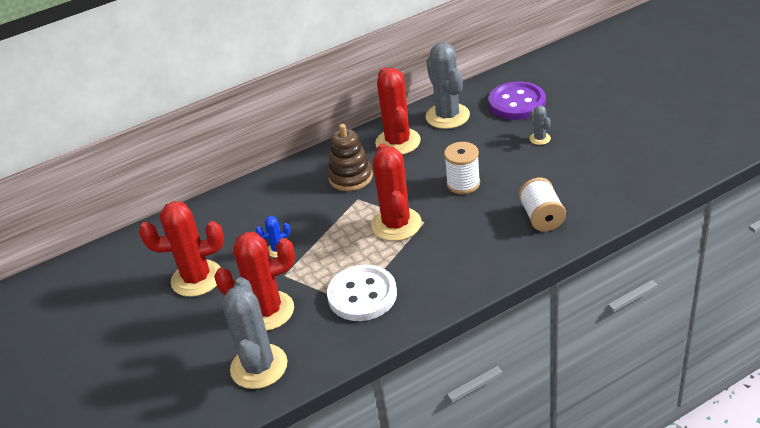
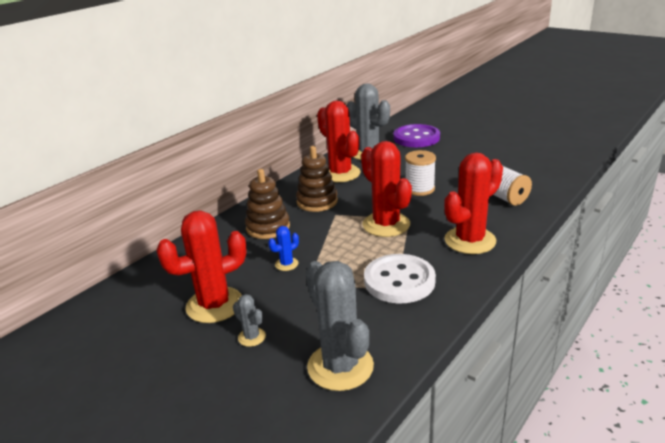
camera: 25 degrees left, 10 degrees down
(267, 311) = (312, 315): red cactus -> red cactus (470, 240)
(286, 200) = (268, 227): none -> brown stacking toy
(540, 138) = (454, 154): grey cactus -> grey cactus (252, 337)

